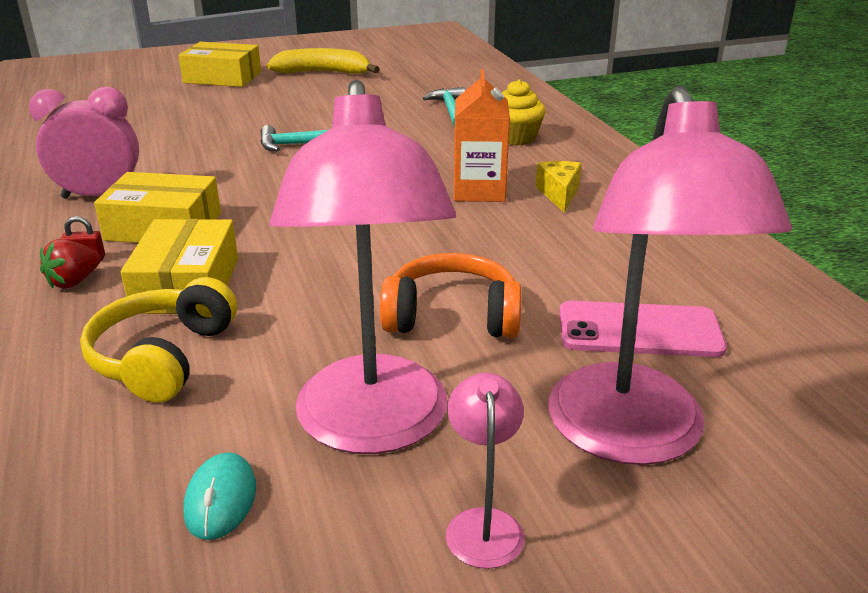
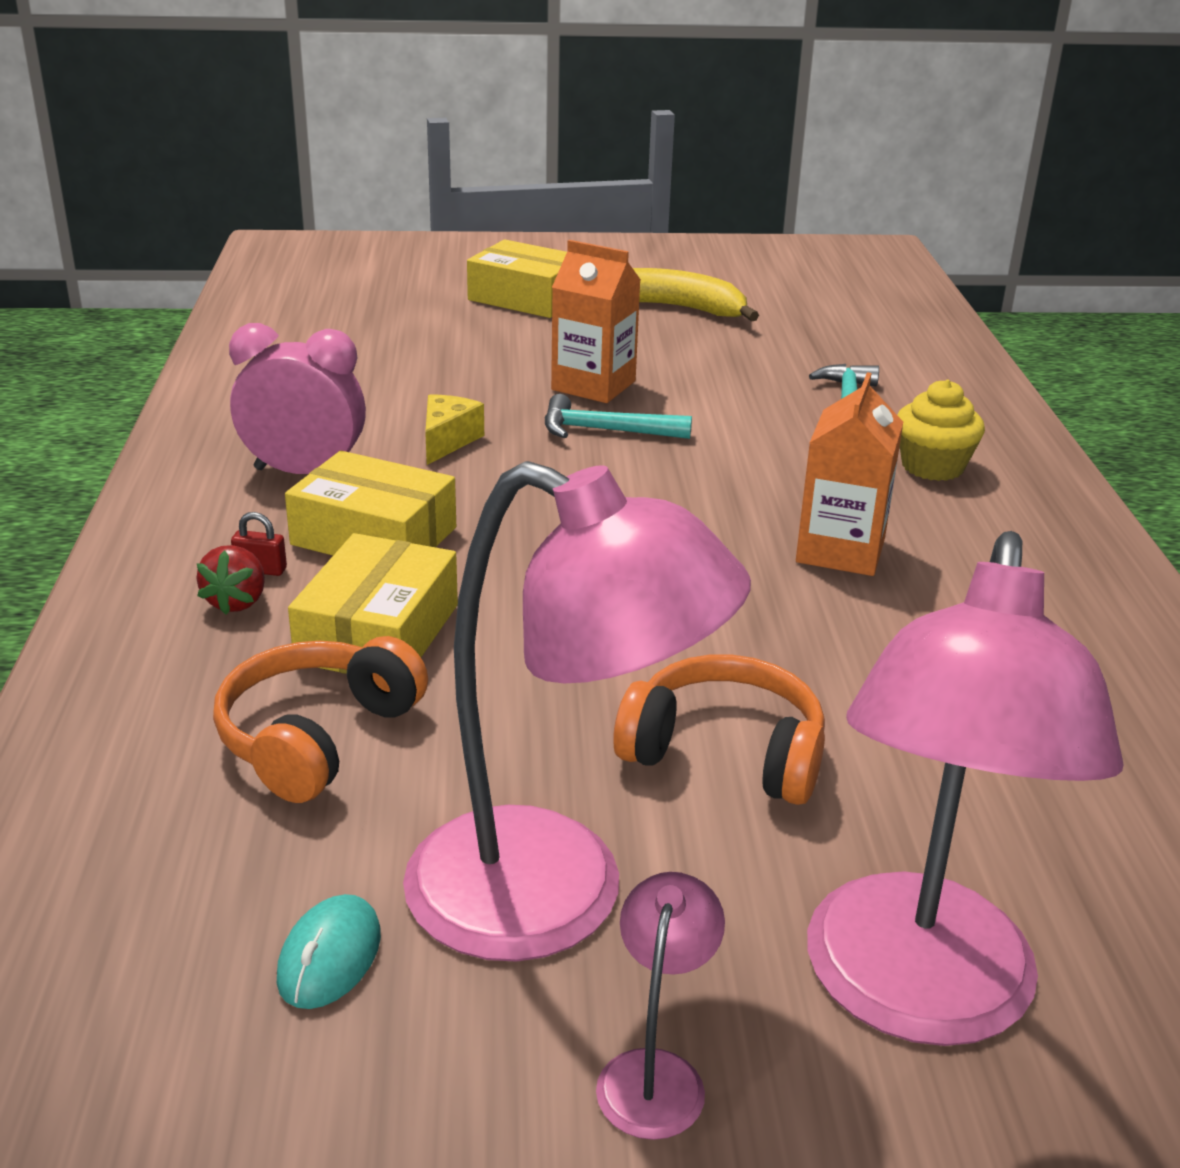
camera: 15 degrees right, 0 degrees up
(74, 282) = (237, 602): red strawberry -> red strawberry turned 45 degrees counterclockwise
(163, 357) = (317, 737): yellow headphones -> orange headphones
(285, 121) = (593, 385): none -> orange carton
(373, 427) = (556, 899): pink lamp -> pink lamp turned 75 degrees counterclockwise
(559, 194) = (963, 577): yellow cheese -> yellow cheese (447, 441)
(639, 330) = (997, 831): pink phone -> none

